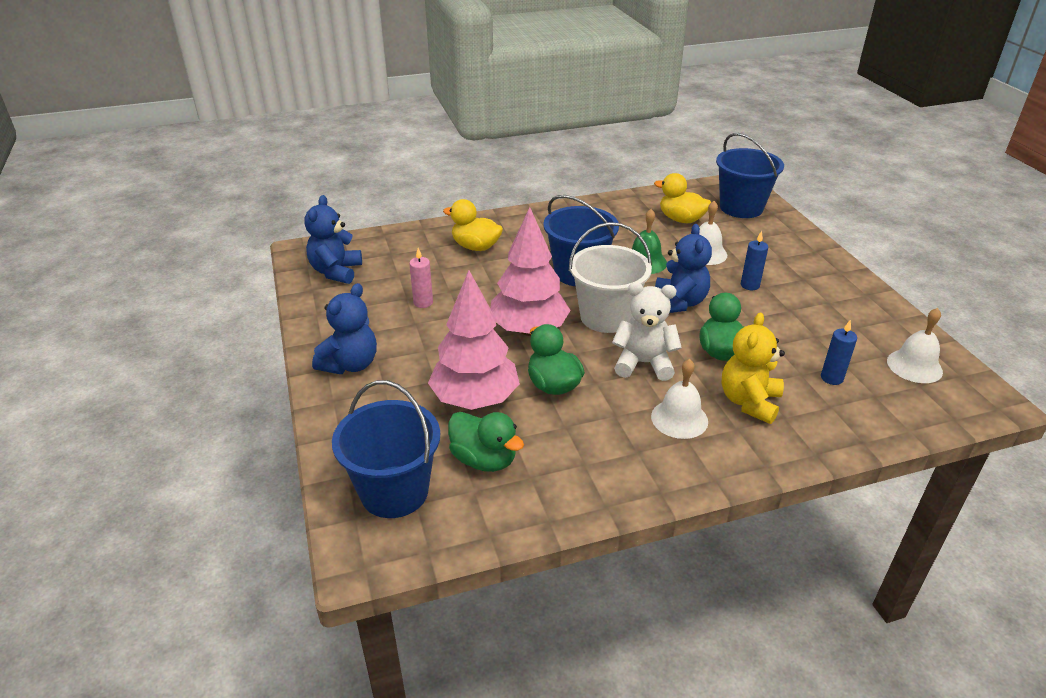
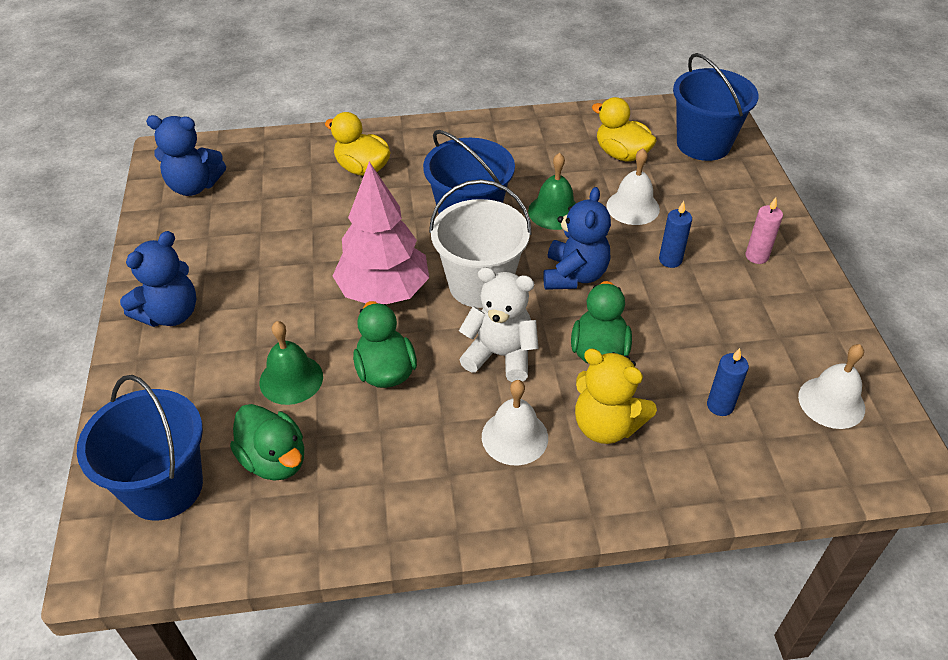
camera: 10 degrees right, 10 degrees up
(336, 272) = (194, 186): blue teddy bear -> blue teddy bear turned 105 degrees counterclockwise
(423, 302) = (277, 240): pink candle -> pink candle (756, 256)
(475, 399) = (291, 379): pink tree -> green bell
(749, 402) = (606, 425): yellow teddy bear -> yellow teddy bear turned 90 degrees counterclockwise

